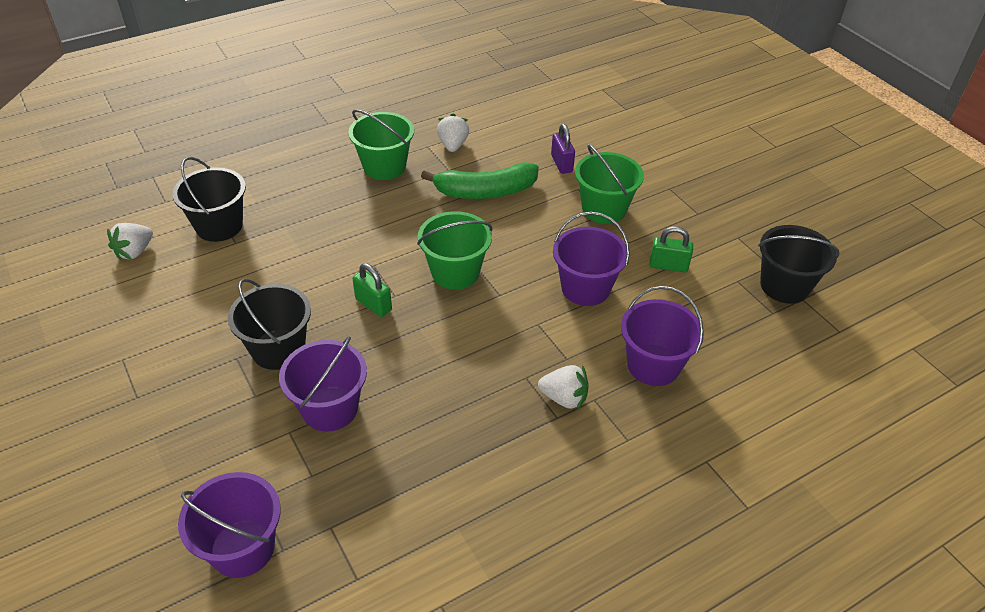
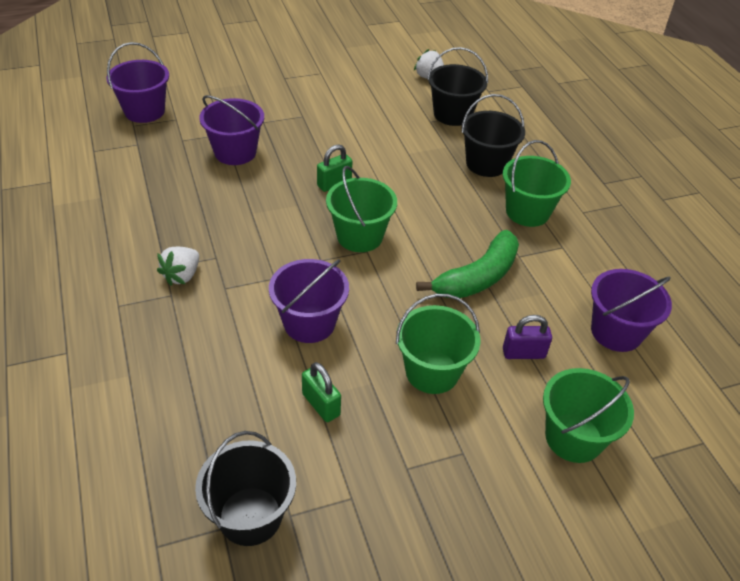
camera: 100 degrees right, 0 degrees up
(278, 349) = (303, 134): black bucket -> black bucket (486, 164)
(453, 145) = (564, 266): white strawberry -> none
(485, 192) = (477, 277): green banana -> green banana turned 135 degrees counterclockwise
(628, 140) = (573, 438): none -> green bucket
(653, 365) = (189, 347): purple bucket -> purple bucket (616, 332)
(668, 266) = (321, 404): green padlock -> green padlock turned 60 degrees counterclockwise

